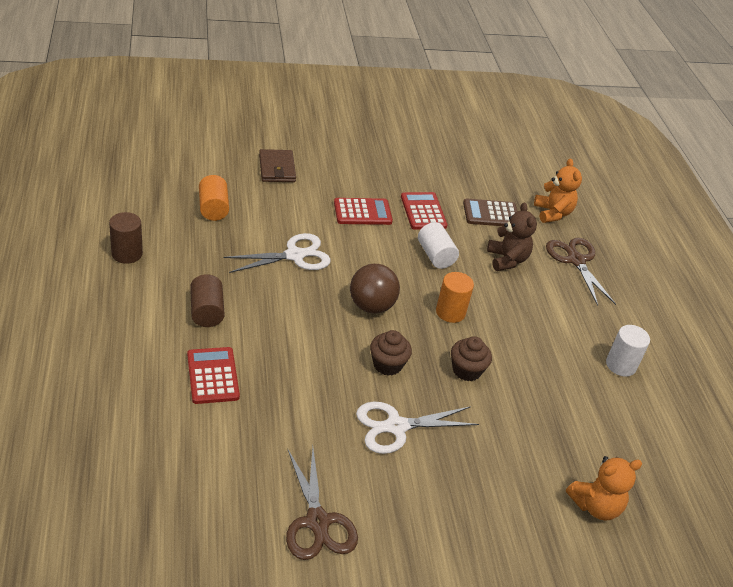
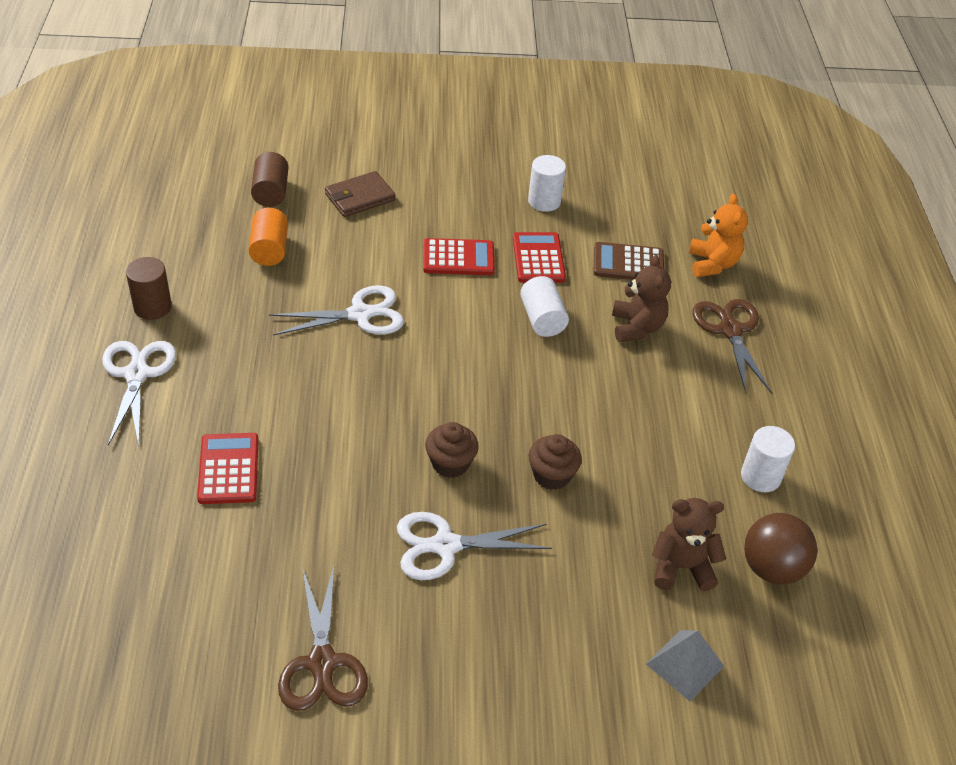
camera: 10 degrees right, 5 degrees up
(123, 306) = (137, 374): none -> white scissors
(207, 312) = (236, 385): brown cylinder -> brown cylinder (271, 192)
(277, 168) = (359, 197): brown wallet -> brown wallet turned 60 degrees clockwise
(371, 306) = (445, 385): brown ball -> brown ball (772, 568)
(419, 170) = (544, 201): none -> white cylinder
(450, 312) = (546, 396): orange cylinder -> none
(577, 434) = (681, 567): none -> brown teddy bear
(595, 506) = (684, 665): orange teddy bear -> grey pyramid

